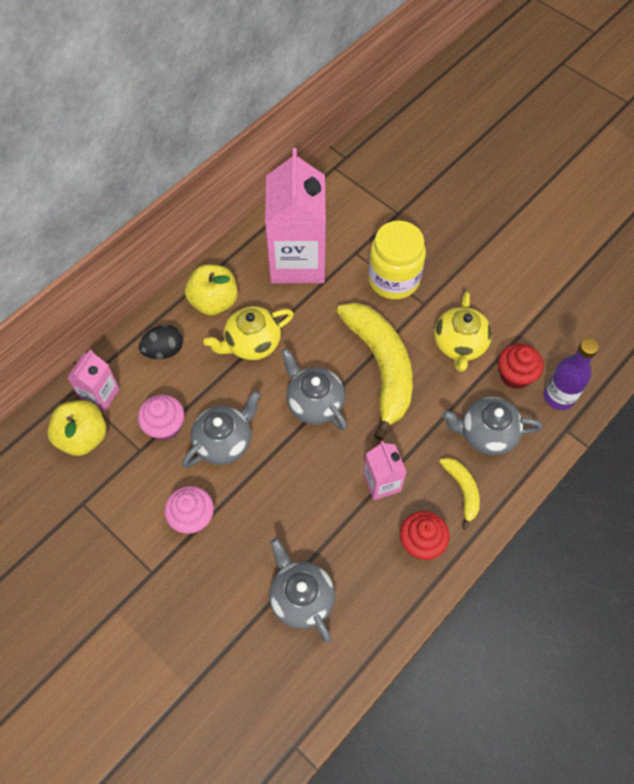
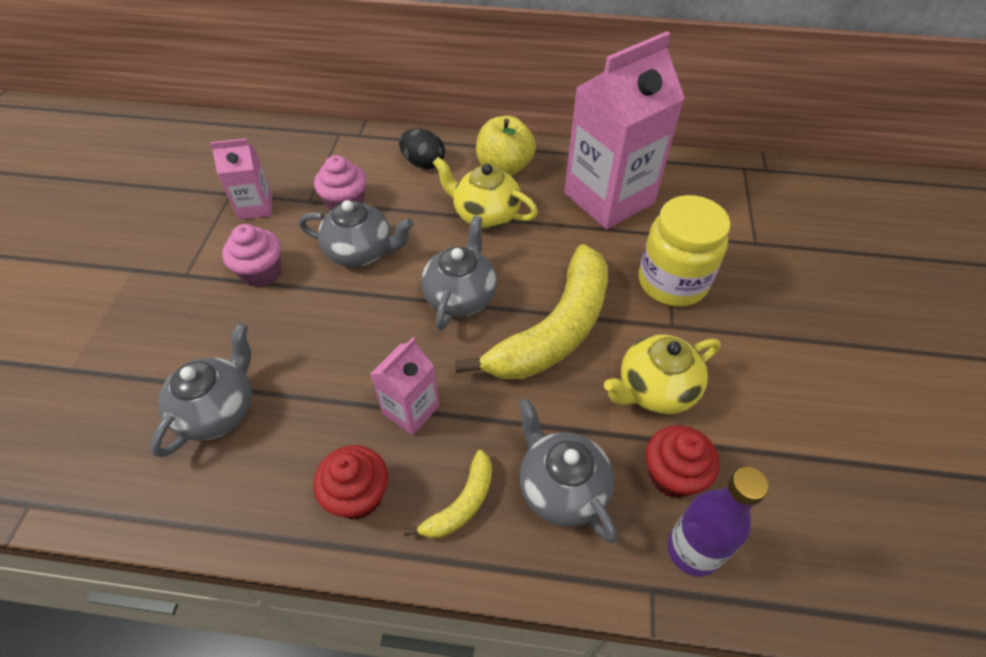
camera: 55 degrees right, 10 degrees down
(83, 437) = (296, 161): yellow apple -> none
(100, 395) = (346, 149): pink carton -> pink carton (255, 207)

